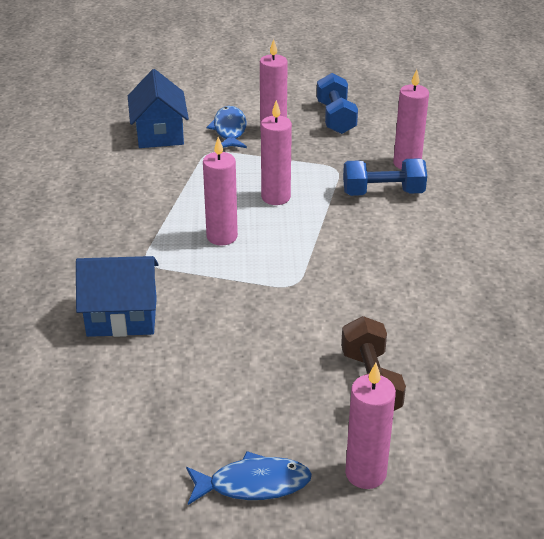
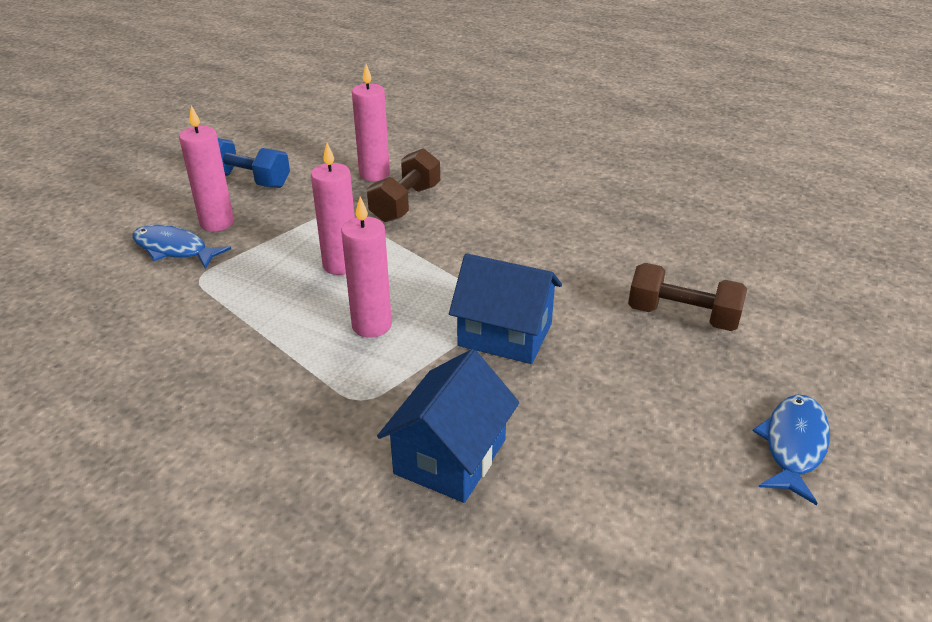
camera: 60 degrees left, 0 degrees up
(159, 133) = (107, 301): blue house -> blue house (505, 335)
(365, 473) = (805, 366): pink candle -> none
(383, 193) = (405, 203): blue dumbbell -> brown dumbbell

